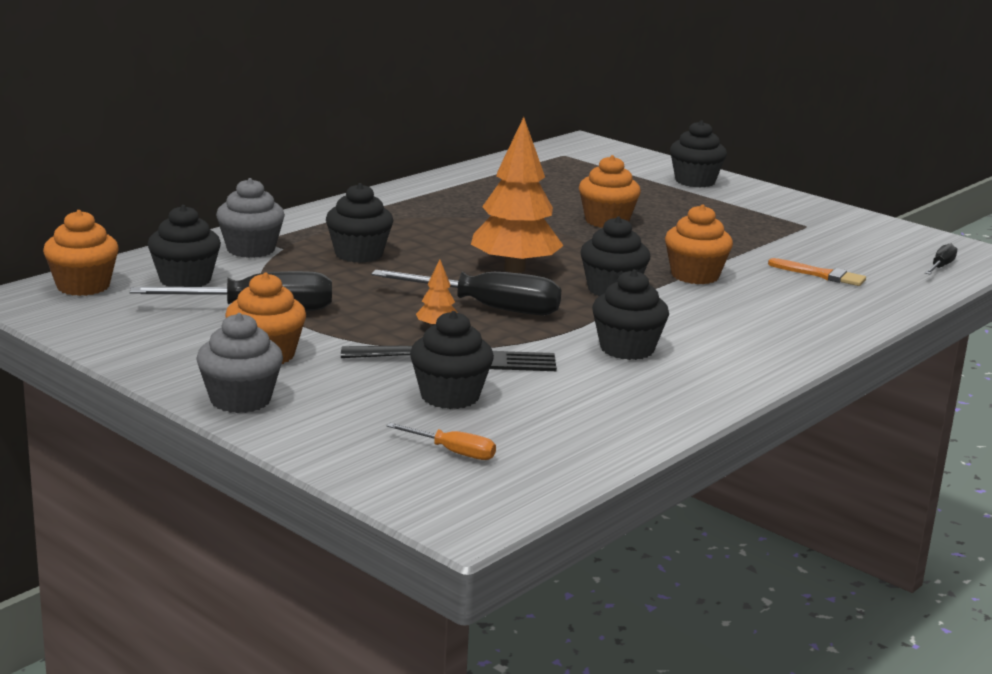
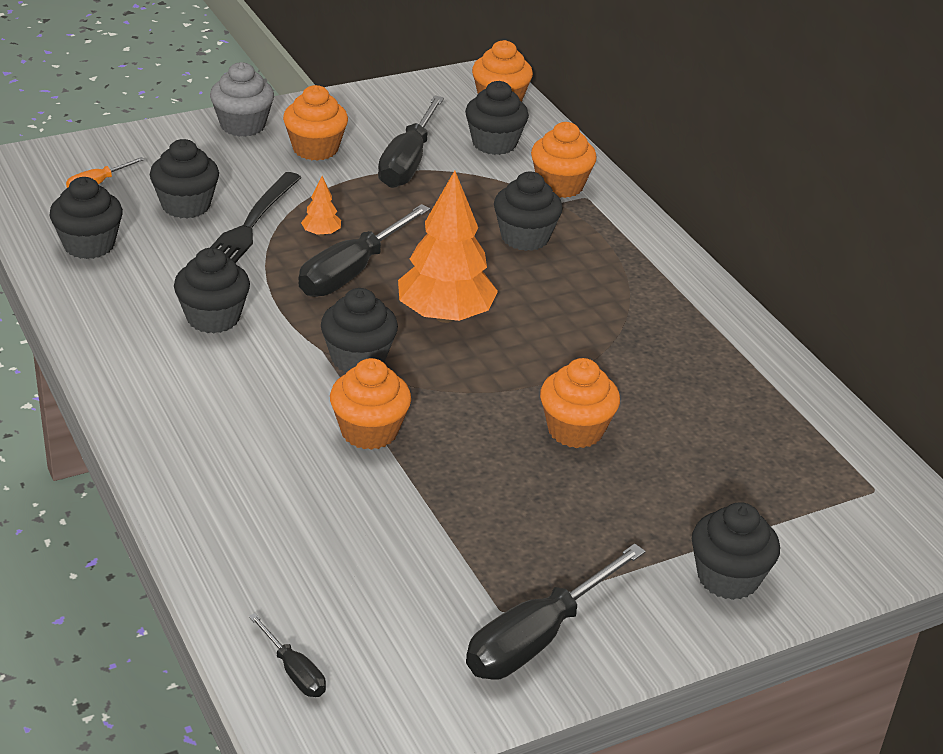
camera: 110 degrees right, 15 degrees up
(251, 249) = (560, 185): grey cupcake -> orange cupcake
(578, 428) = (89, 245): none -> black cupcake
(814, 216) = (537, 638): none -> black screwdriver
(820, 275) = (323, 536): orange brush -> none

